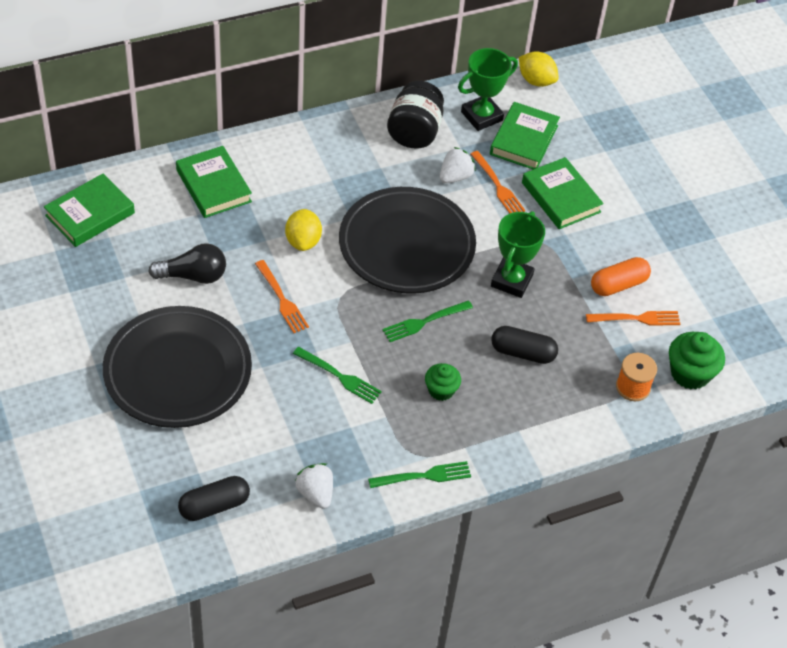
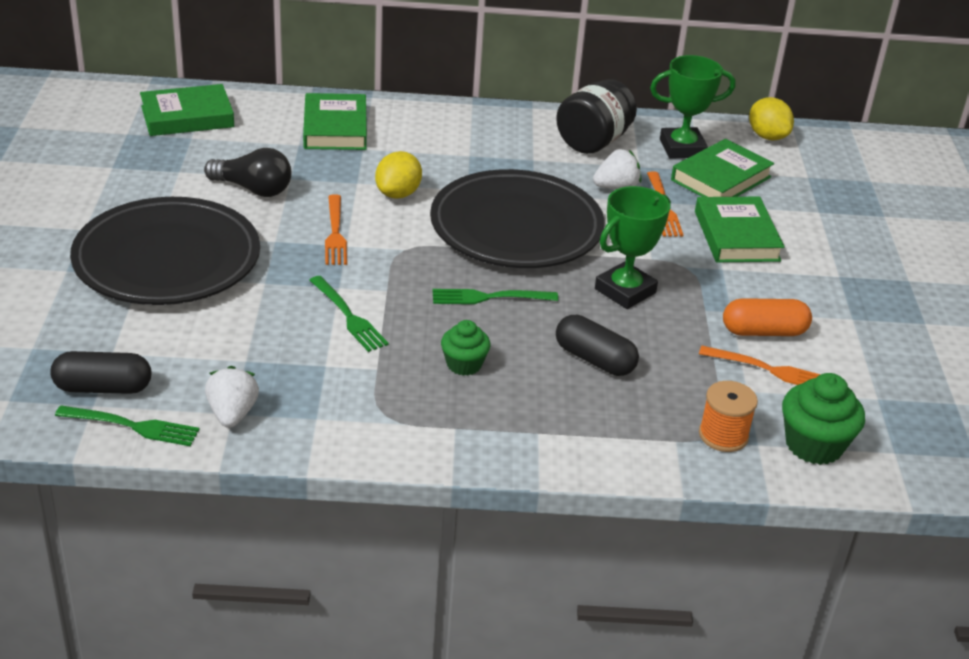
camera: 25 degrees right, 15 degrees down
(423, 476) = (380, 439): green fork -> green fork (132, 426)

